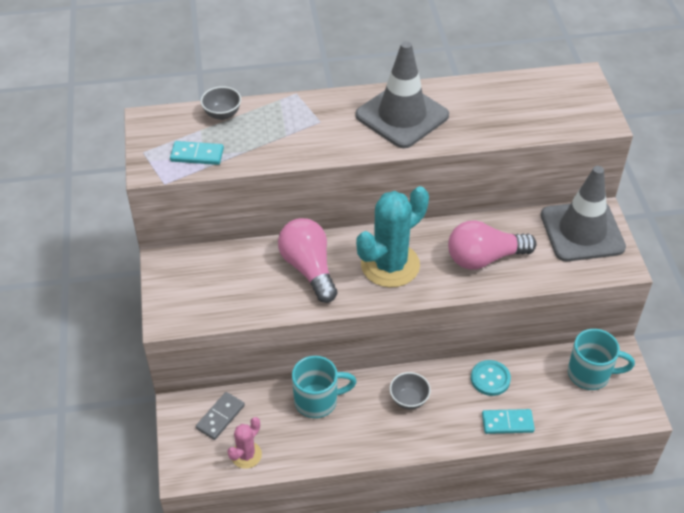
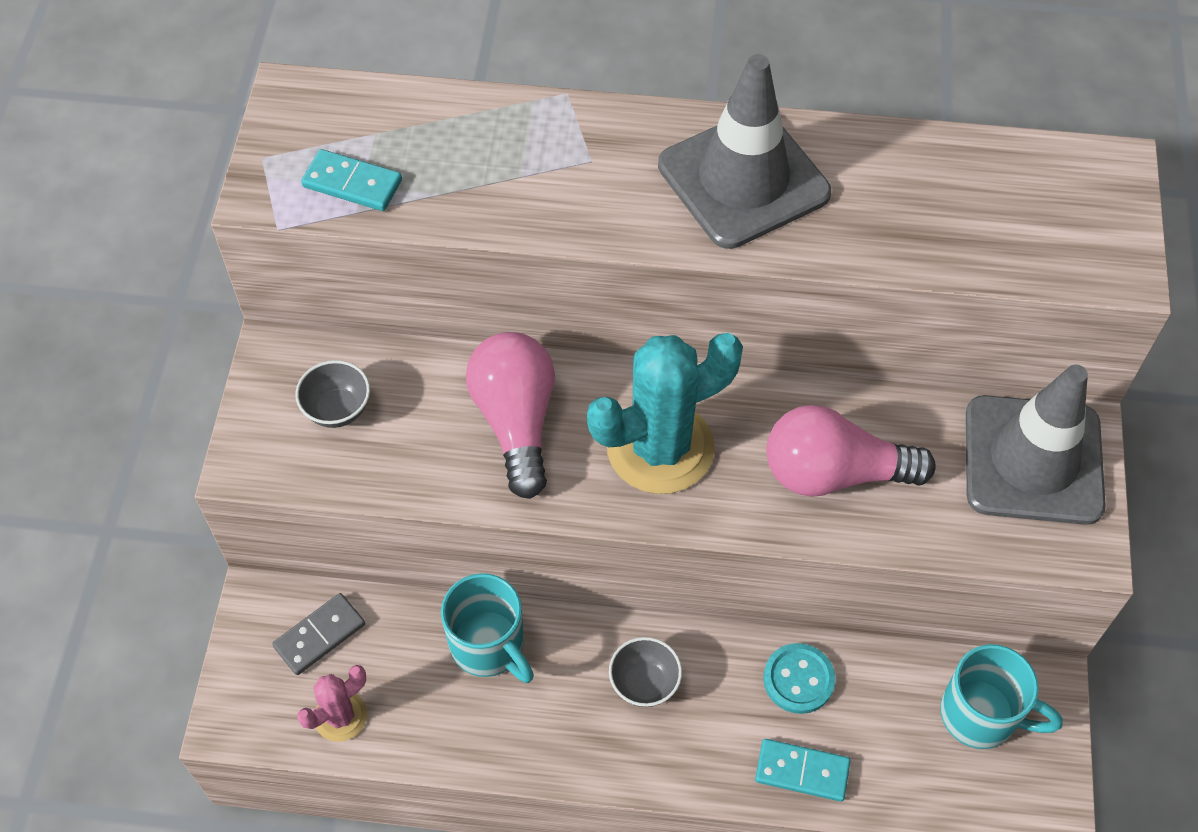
camera: 15 degrees right, 10 degrees up
(222, 114) = (423, 110): grey bowl -> grey bowl (337, 409)
(318, 401) = (489, 646): turquoise mug -> turquoise mug turned 45 degrees clockwise

